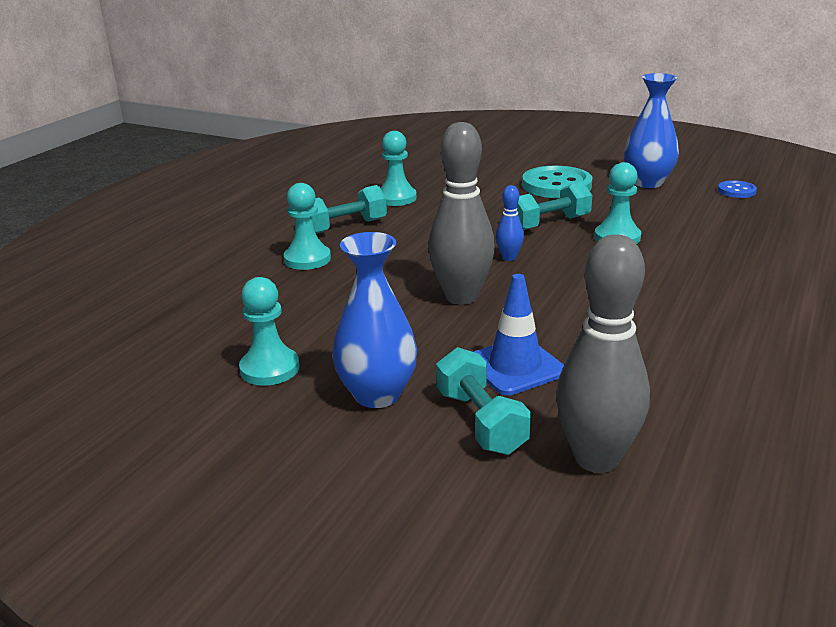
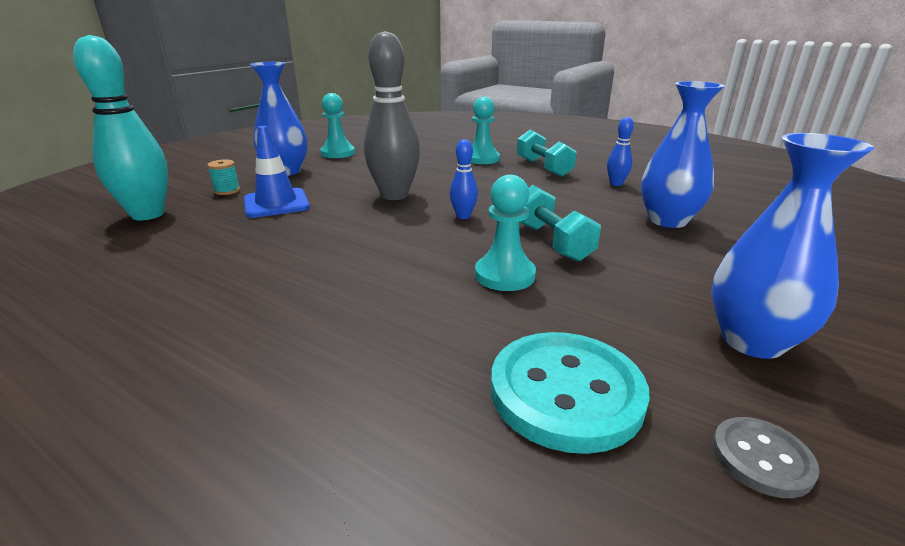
camera: 95 degrees right, 0 degrees up
(396, 198) = (616, 184): turquoise pawn -> blue bowling pin
(481, 421) = (227, 191): turquoise dumbbell -> turquoise spool
(485, 186) = (667, 220): none -> blue vase
(556, 185) = (694, 261): turquoise button -> turquoise button (566, 392)
(596, 459) = (148, 214): grey bowling pin -> turquoise bowling pin
(736, 191) = (761, 458): blue button -> grey button

